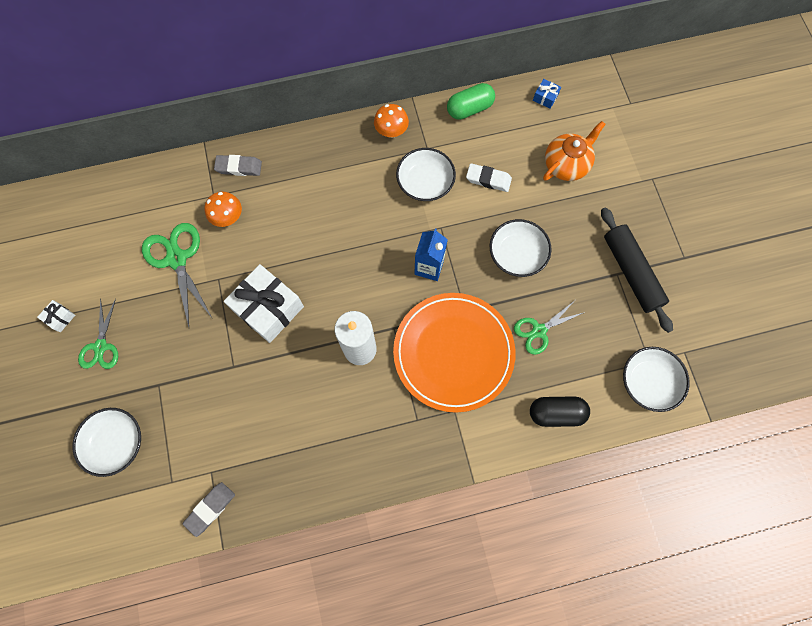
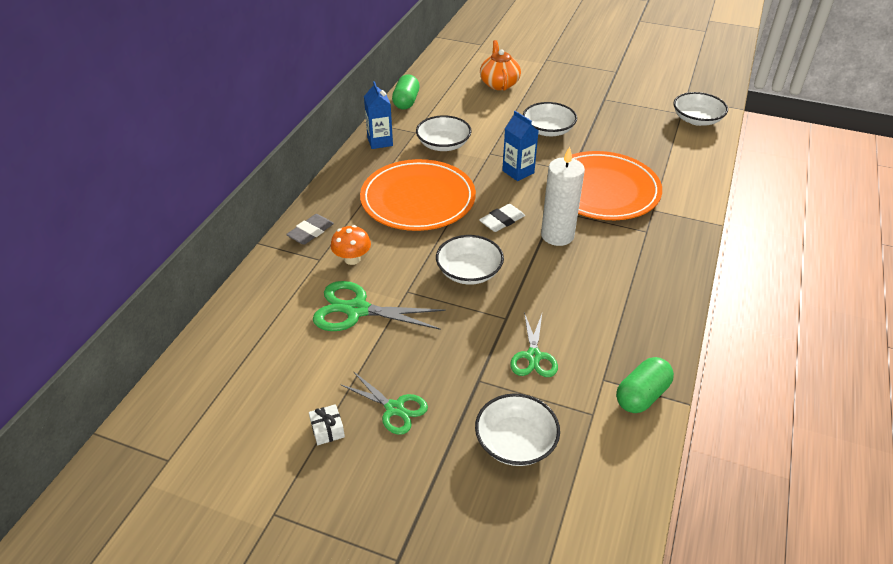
camera: 55 degrees left, 30 degrees down
(210, 508) = (641, 395): grey eraser -> green capsule
(268, 308) = (469, 272): white gift -> white bowl
(332, 214) = (418, 199): none -> orange plate
(391, 131) = (380, 141): orange mushroom -> blue carton
(488, 179) = (474, 117): white eraser -> white eraser (502, 221)
(539, 331) = (619, 146): green scissors -> green scissors (533, 356)
(545, 97) = (437, 70): blue gift -> none
(556, 413) = (691, 165): black capsule -> none
(631, 272) = (608, 93): black rolling pin -> none

